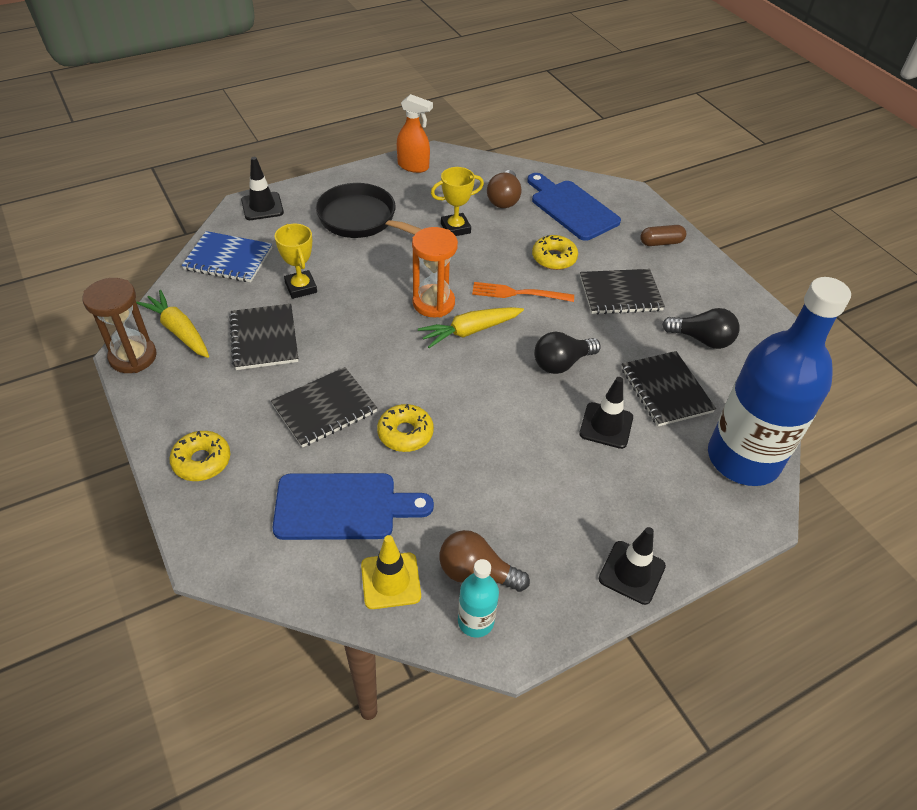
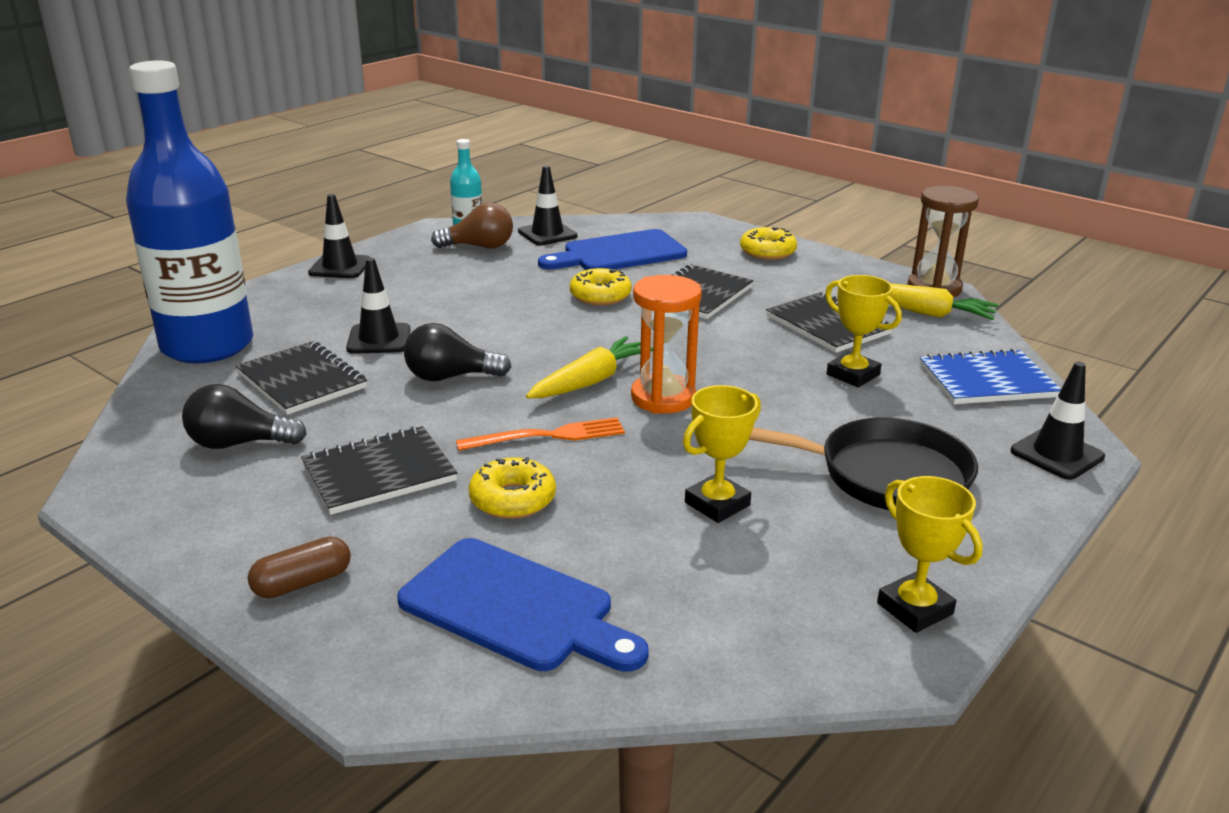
camera: 160 degrees right, 20 degrees down
(390, 581) = (547, 234): yellow traffic cone -> black traffic cone
(413, 166) = (915, 608): orange spray bottle -> yellow trophy
(504, 199) = (668, 586): brown light bulb -> none
(561, 363) = (450, 377): black light bulb -> black light bulb turned 135 degrees counterclockwise

